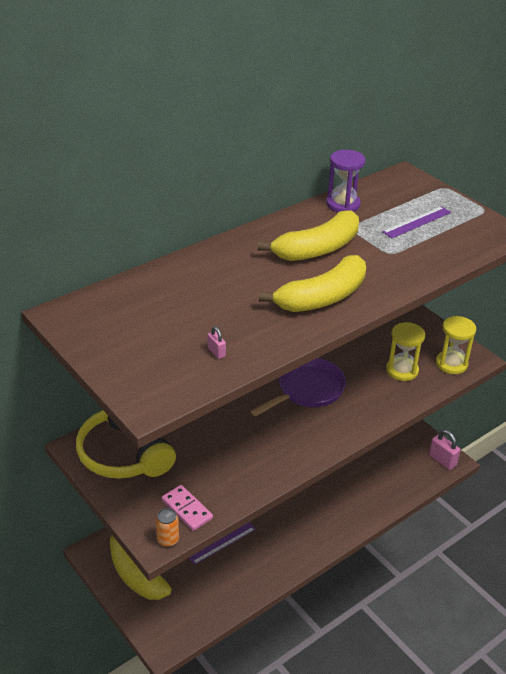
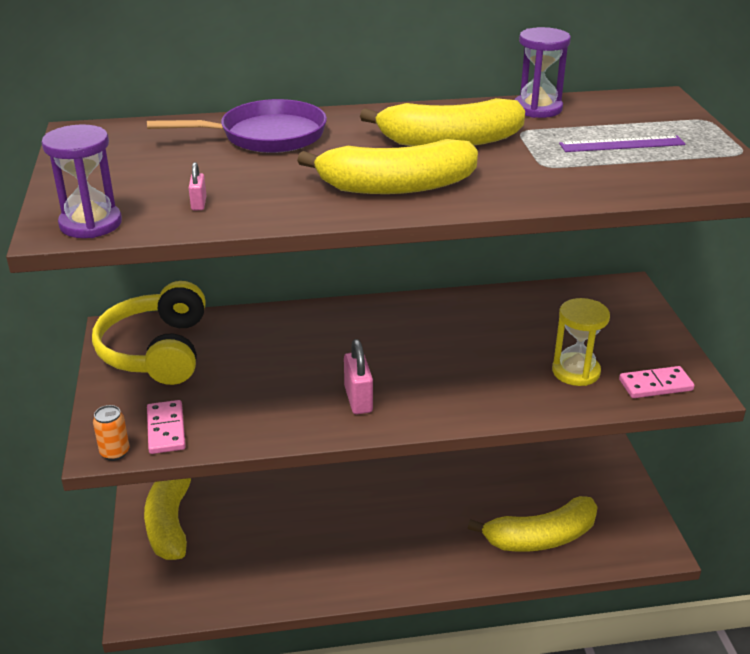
camera: 30 degrees right, 5 degrees down
(164, 393) = (91, 224): none -> purple hourglass
(221, 542) = (288, 530): purple ruler -> none
(307, 390) = (428, 355): purple pan -> purple pan (266, 136)
(381, 481) = (540, 537): none -> yellow banana
(442, 460) = (647, 544): pink padlock -> pink padlock (358, 400)
(451, 364) = (655, 385): yellow hourglass -> pink domino

